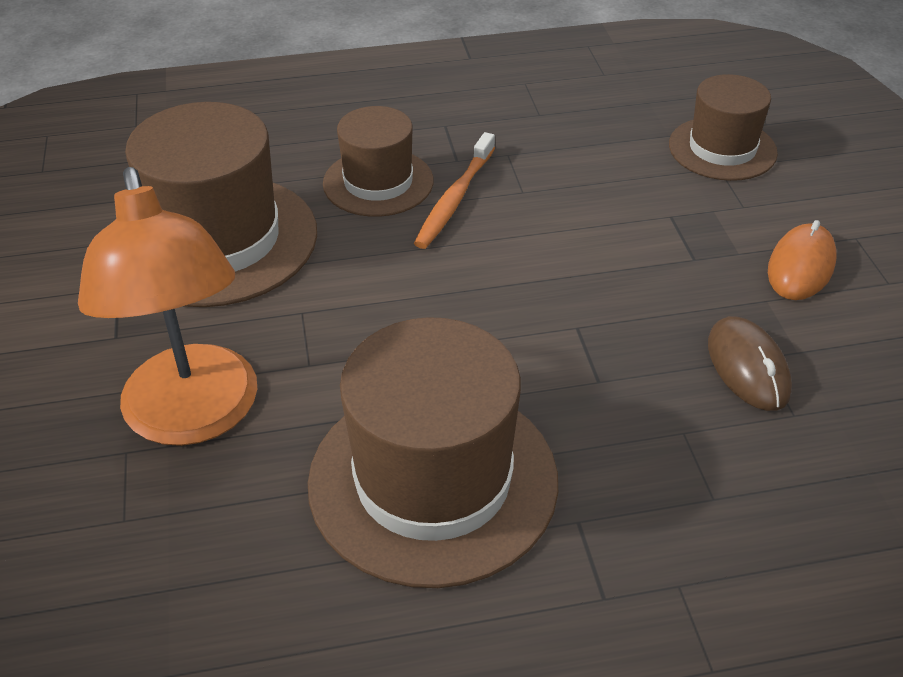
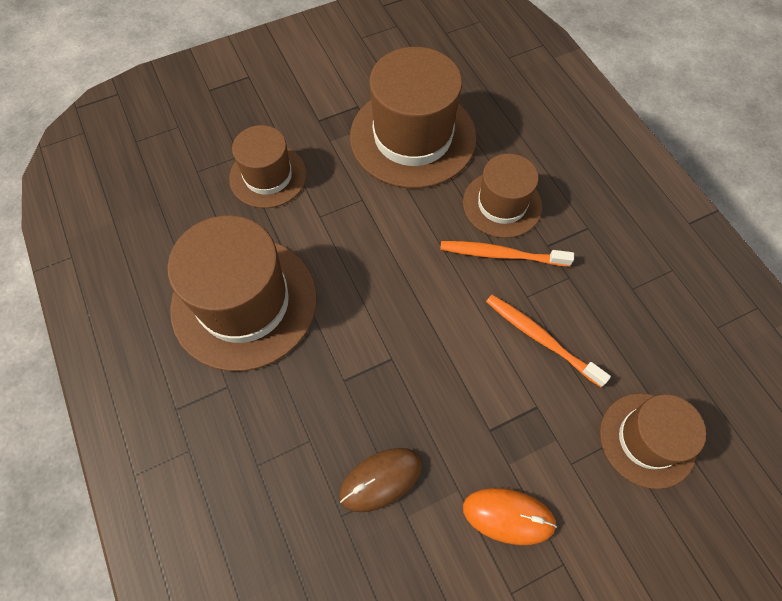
camera: 75 degrees right, 20 degrees up
(194, 417) = (268, 176): orange lamp -> brown hat
(583, 193) = (540, 338): none -> orange toothbrush

